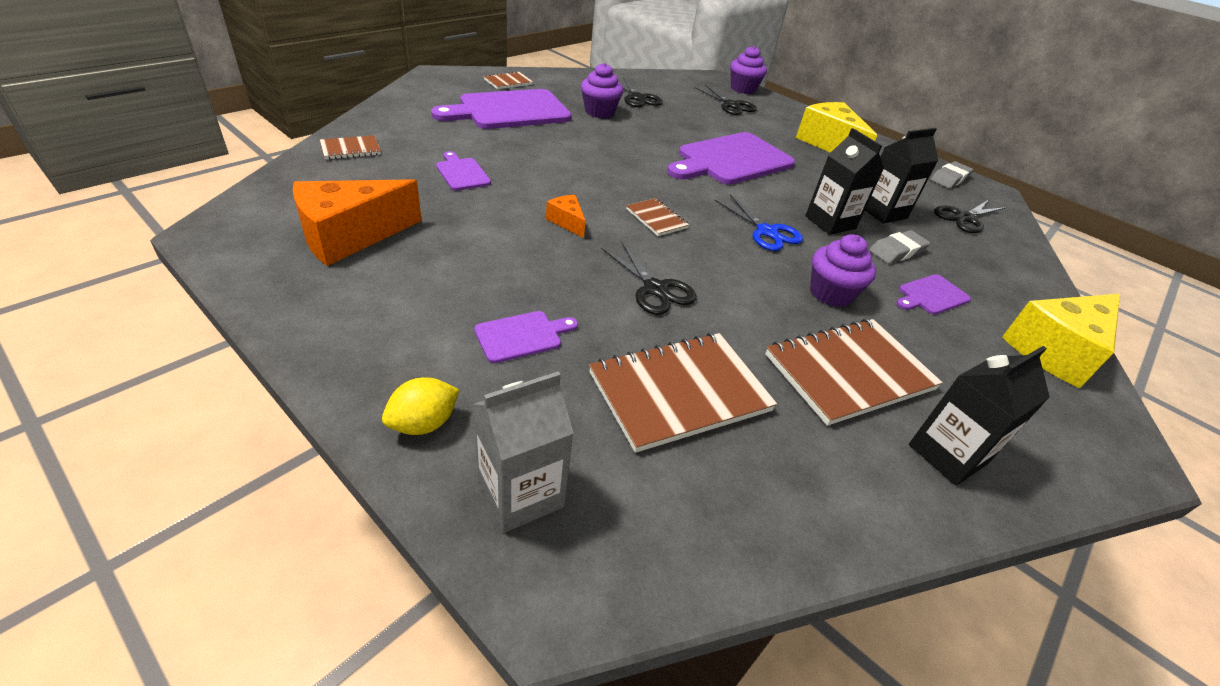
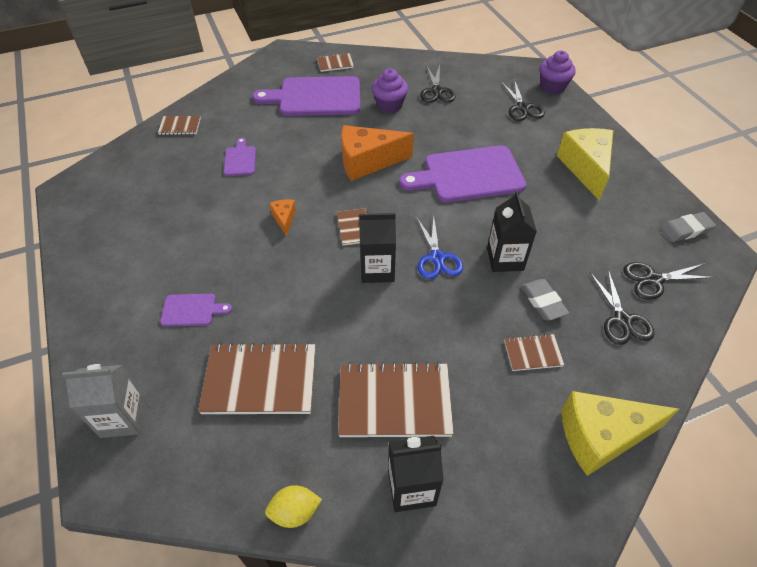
camera: 30 degrees right, 10 degrees up
(350, 236) = (138, 206): orange cheese -> orange cheese (367, 162)
(424, 423) = (101, 356): yellow lemon -> yellow lemon (295, 512)
(655, 289) = (305, 293): black scissors -> black scissors (622, 320)
(830, 293) = (441, 330): purple cupcake -> none
(882, 212) = (569, 257): black carton -> black carton (377, 270)
(897, 251) = (543, 302): grey eraser -> grey eraser turned 75 degrees clockwise
(931, 295) = (532, 353): purple cutting board -> brown notebook

